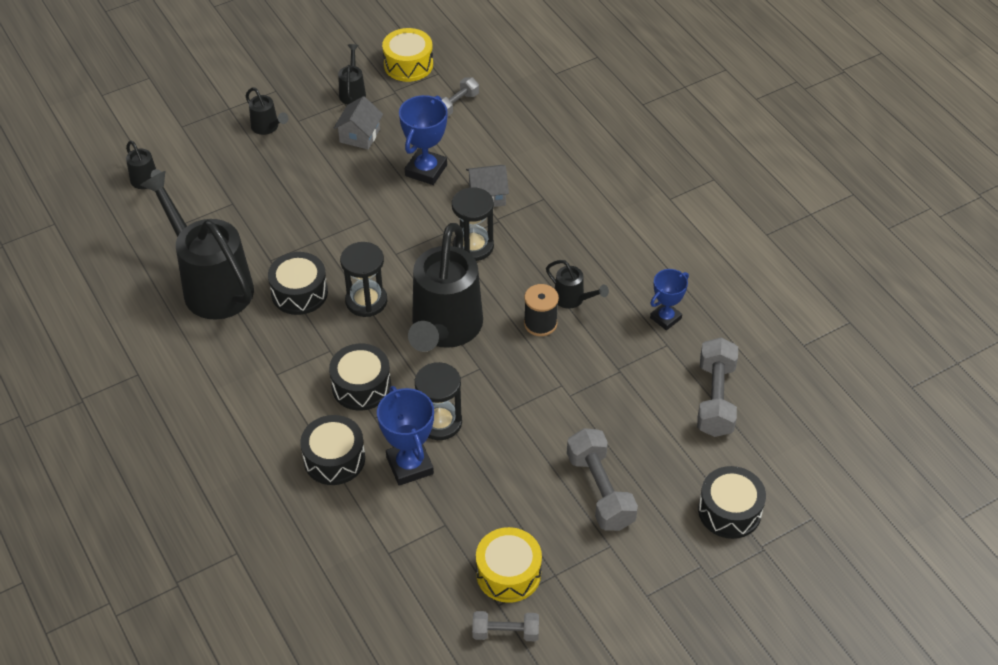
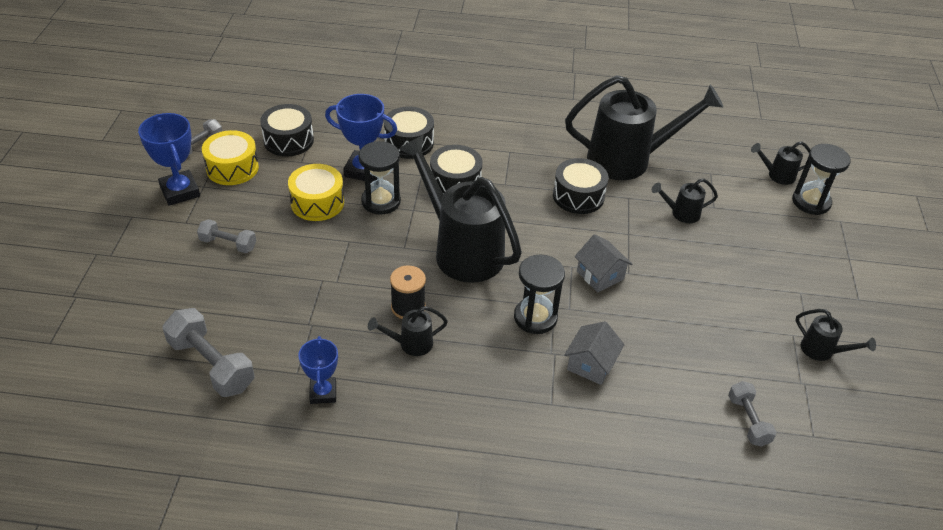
camera: 125 degrees right, 5 degrees down
(267, 127) = (803, 269): black watering can -> black watering can (681, 213)
(359, 135) = (748, 322): grey house -> grey house (600, 275)
(366, 301) = (535, 224): black hourglass -> black hourglass (811, 202)
(408, 65) = (844, 419): yellow drum -> yellow drum (317, 202)
(426, 170) = (662, 341): blue trophy -> blue trophy (180, 191)
(600, 490) = (228, 244): grey dumbbell -> grey dumbbell, size x0.60
(729, 511) = (121, 299): black drum -> black drum (288, 140)

